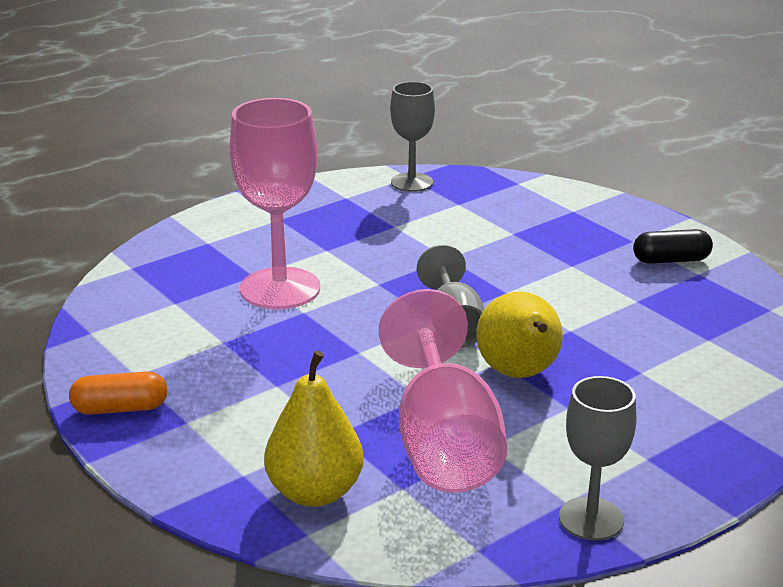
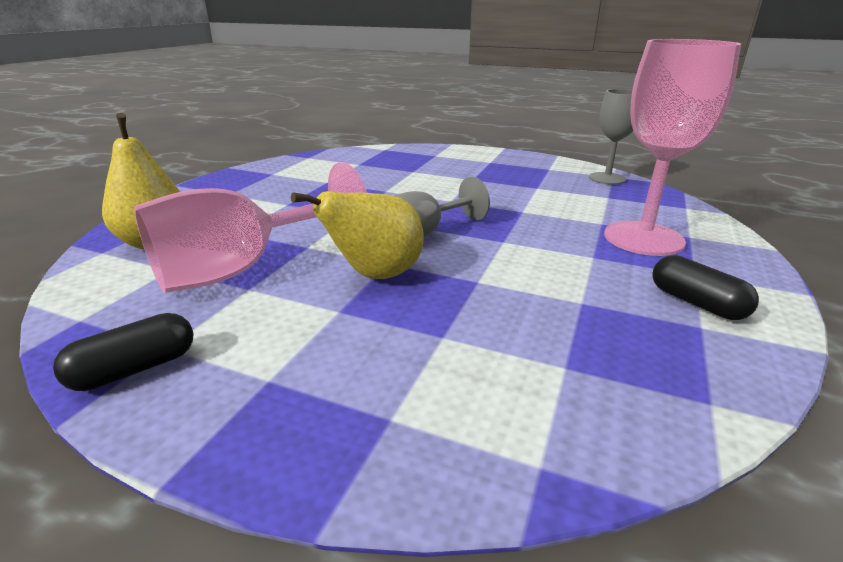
camera: 60 degrees right, 0 degrees up
(120, 408) = (233, 178): orange capsule -> none
(280, 289) = (405, 179): pink goblet -> pink goblet (643, 238)
(591, 519) = (135, 369): grey goblet -> black capsule

